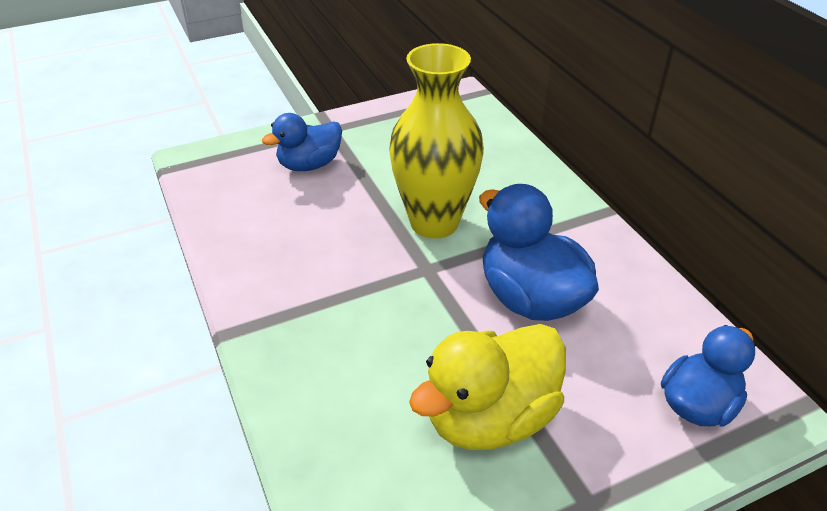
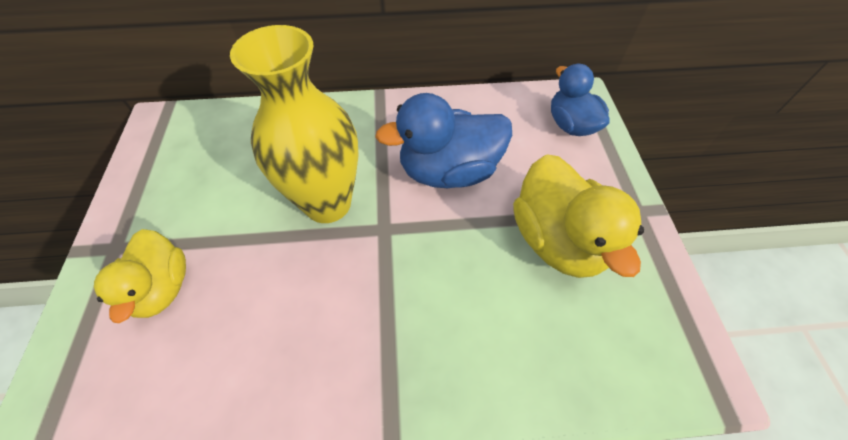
camera: 70 degrees left, 15 degrees up
(309, 165) = (163, 288): blue duck -> yellow duck

